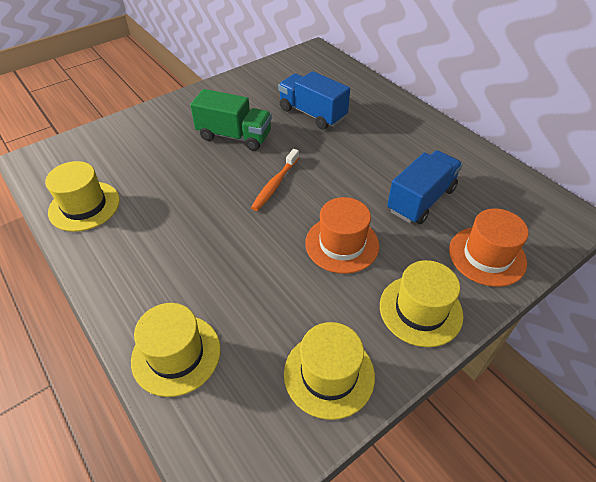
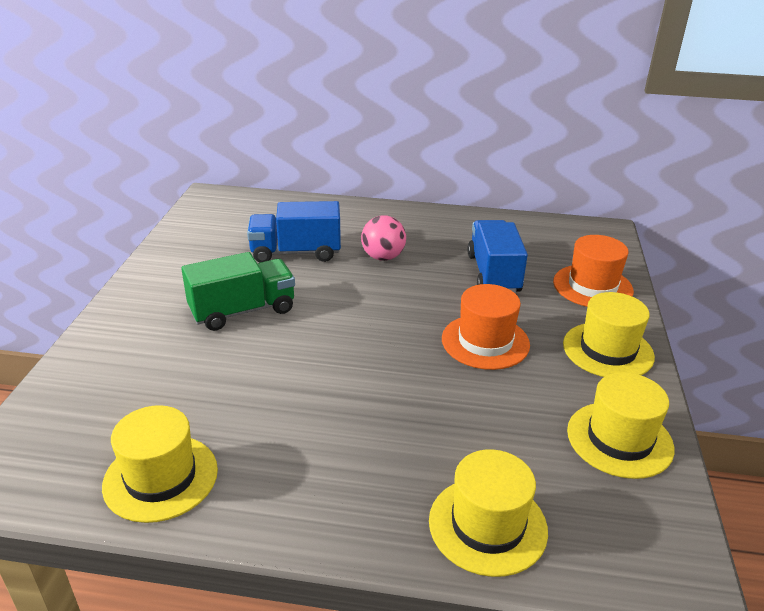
camera: 45 degrees left, 15 degrees down
(275, 184) = (354, 330): orange toothbrush -> none
(361, 145) = (383, 257): none -> pink ball

